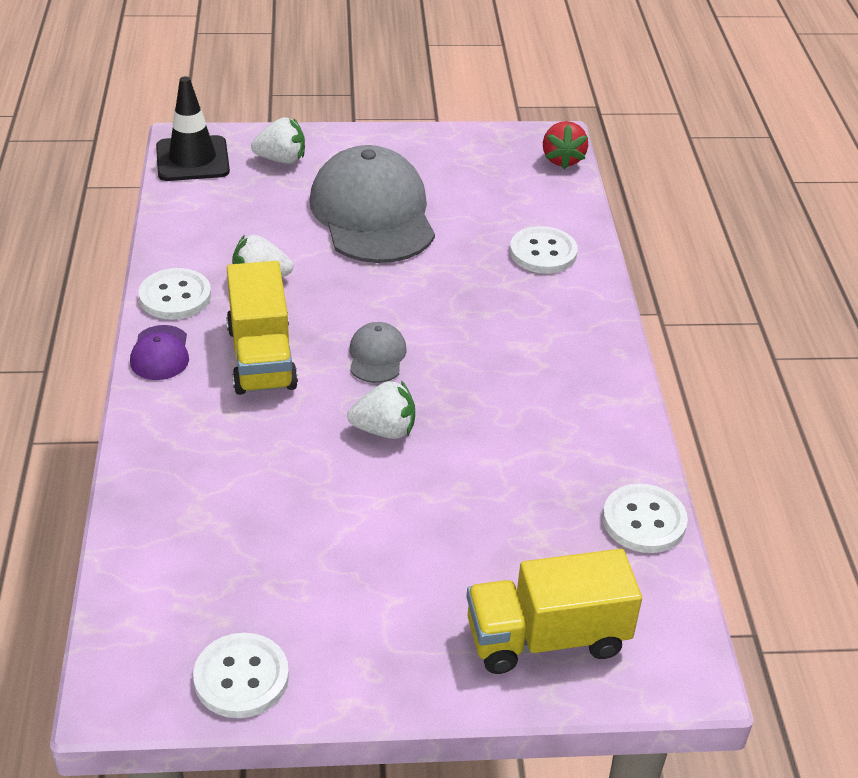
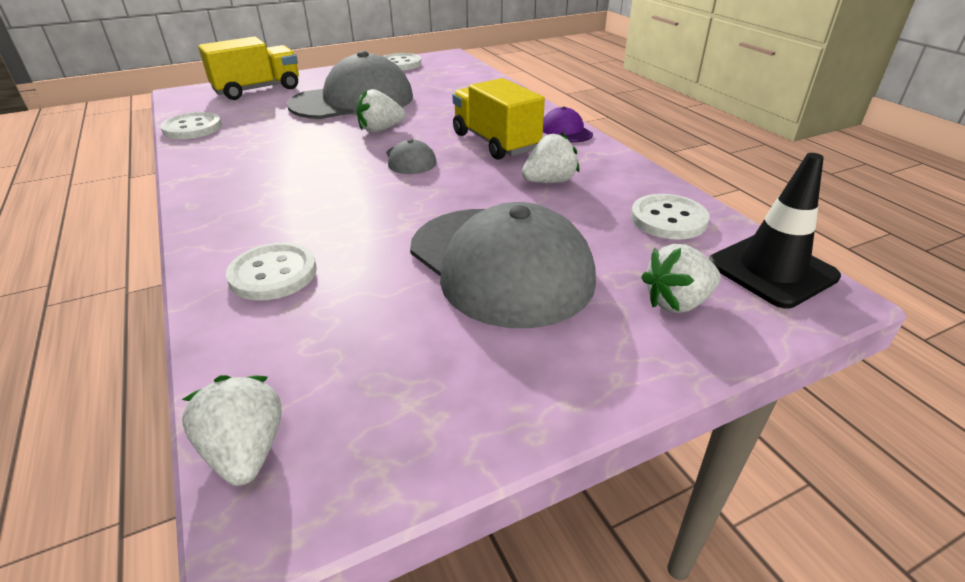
camera: 160 degrees right, 5 degrees down
(175, 296) = (600, 158): white button -> white button (668, 219)
(393, 531) = (353, 101): none -> grey cap
(562, 159) = (246, 451): red strawberry -> white strawberry

